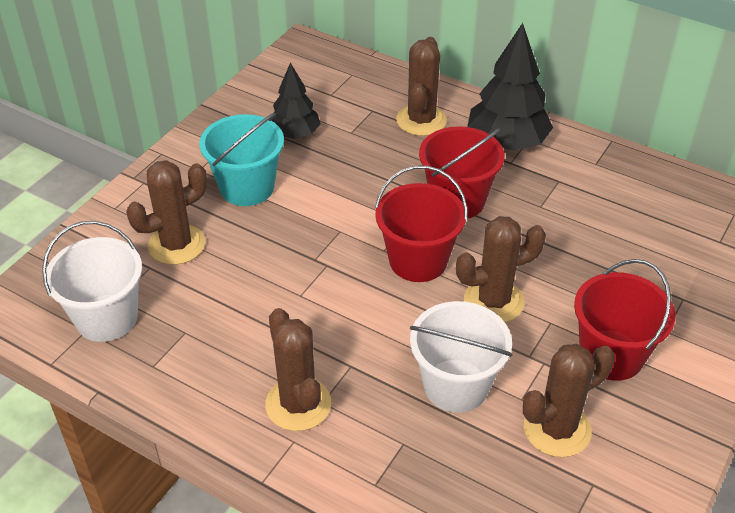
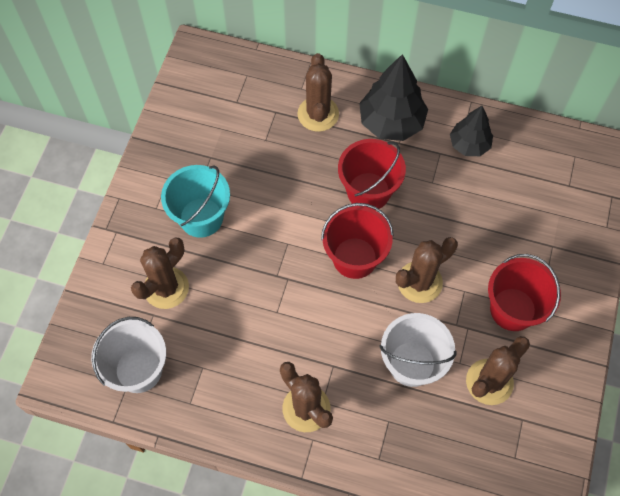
camera: 15 degrees left, 20 degrees up
(295, 134) = (221, 152): black tree -> black tree (469, 144)

